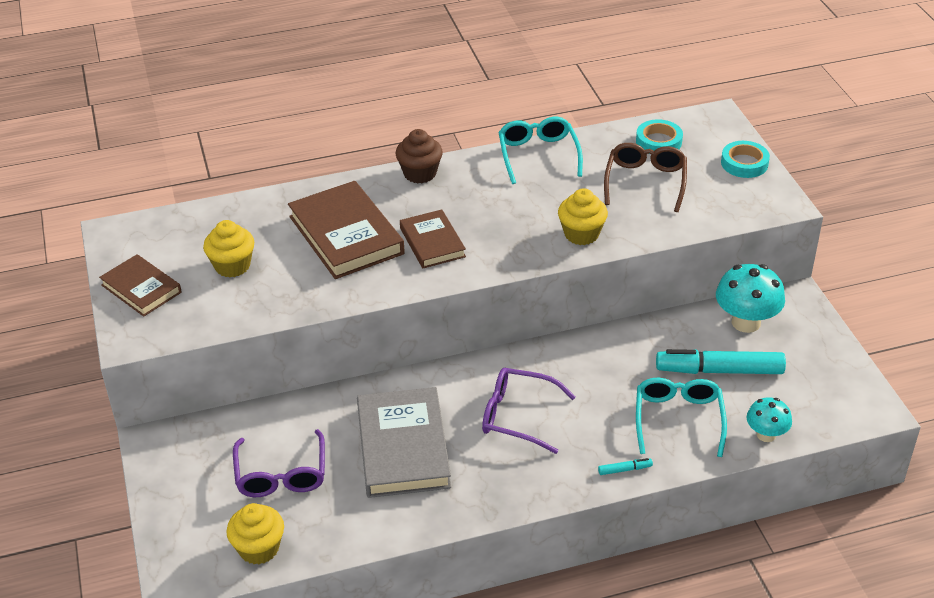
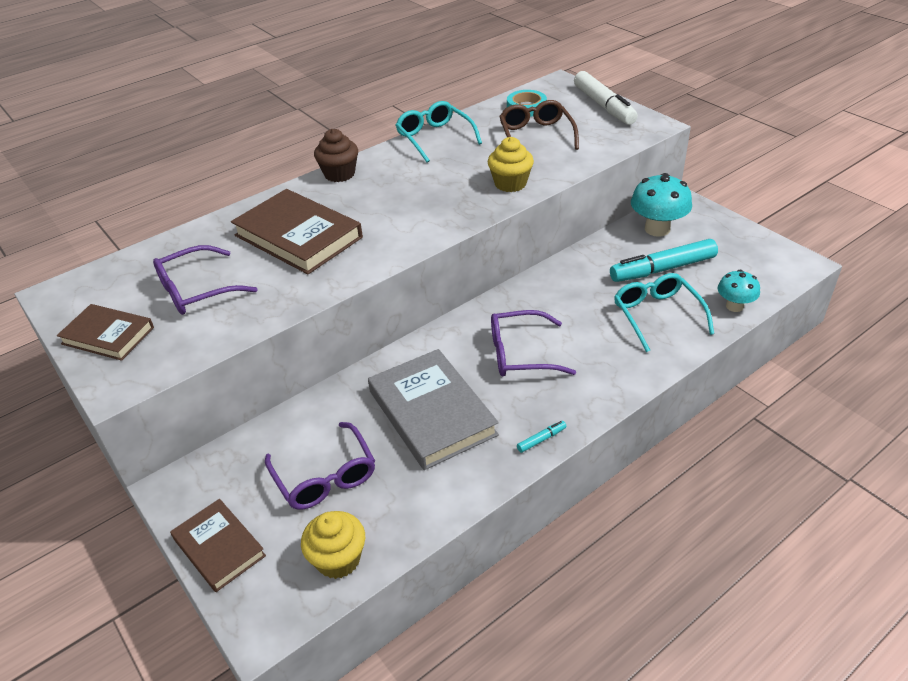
camera: 20 degrees left, 0 degrees up
(232, 266) = (197, 290): yellow cupcake -> purple glasses
(432, 242) = (383, 222): brown book -> brown book (219, 547)
(625, 470) = (641, 369): turquoise marker -> turquoise marker (541, 439)
(744, 163) = (603, 106): turquoise tape -> white marker

